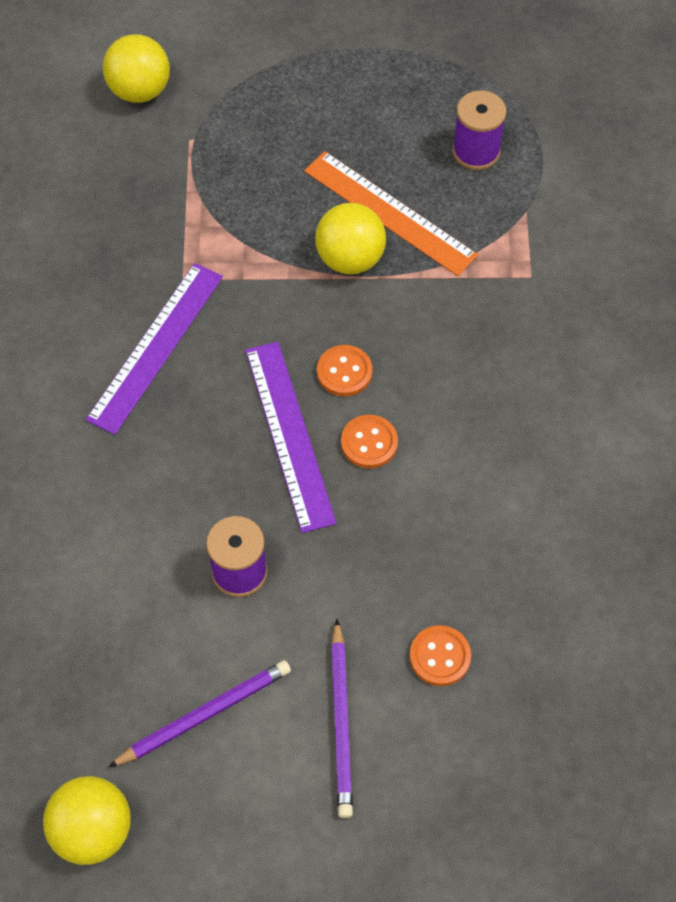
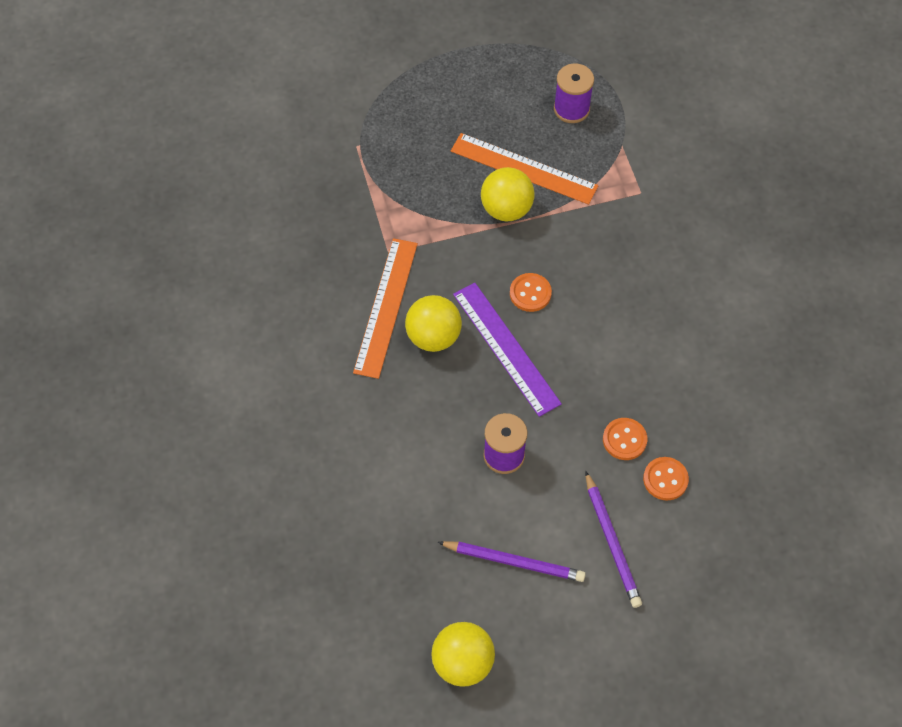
camera: 15 degrees left, 0 degrees up
(140, 91) = (305, 117): yellow ball -> yellow ball (433, 336)
(155, 346) = (385, 307): purple ruler -> orange ruler
(204, 715) = (514, 562): purple pencil -> purple pencil turned 60 degrees clockwise
(369, 443) = (565, 340): orange button -> orange button (624, 440)

